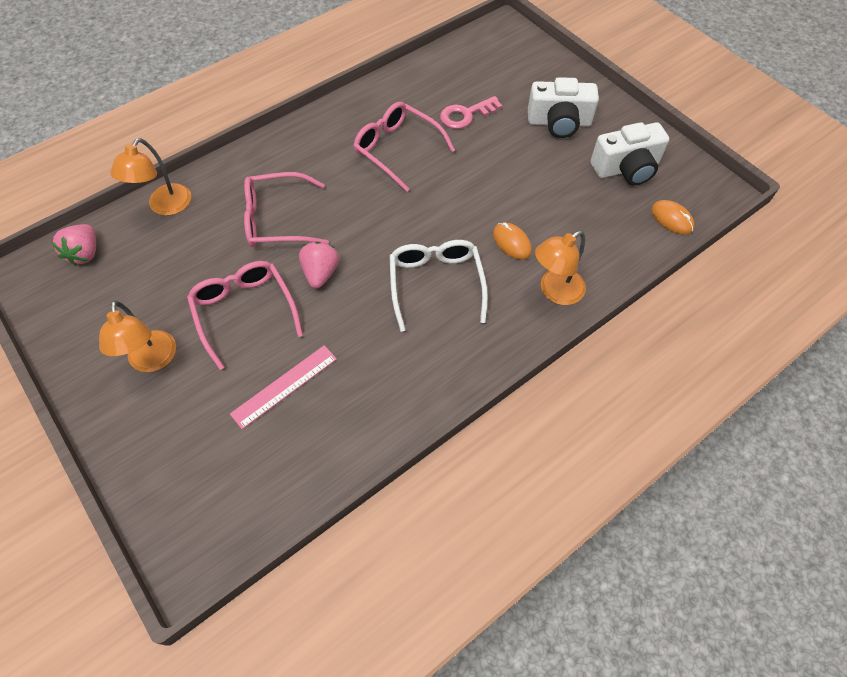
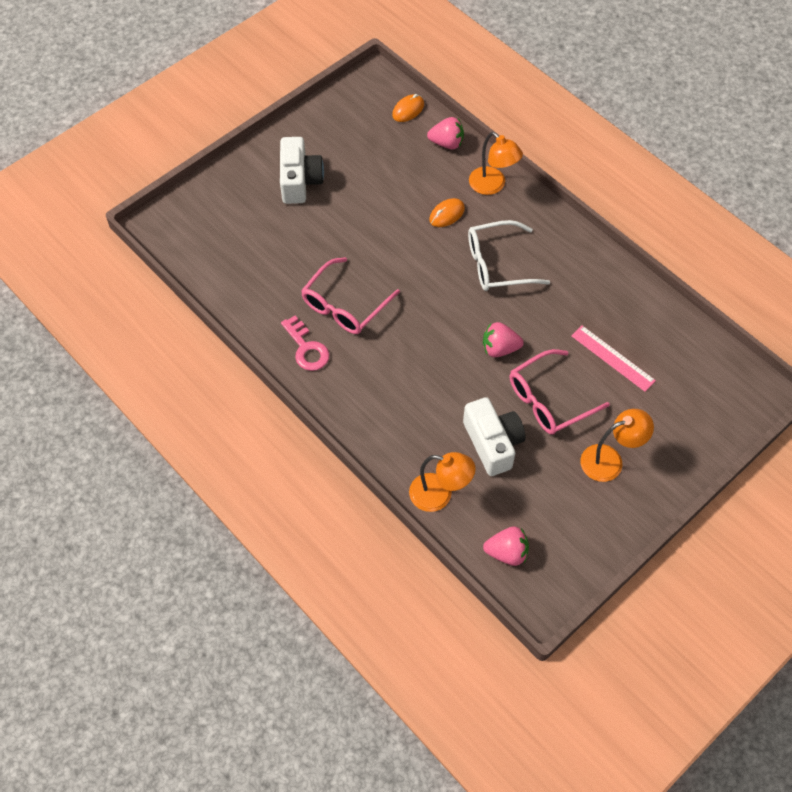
camera: 95 degrees left, 0 degrees up
(277, 220) = (444, 393): pink glasses -> none
(466, 115) = (293, 253): pink key -> pink key (306, 348)
(621, 252) = (447, 143): none -> pink strawberry
(626, 168) = (354, 135): white camera -> white camera (493, 443)

